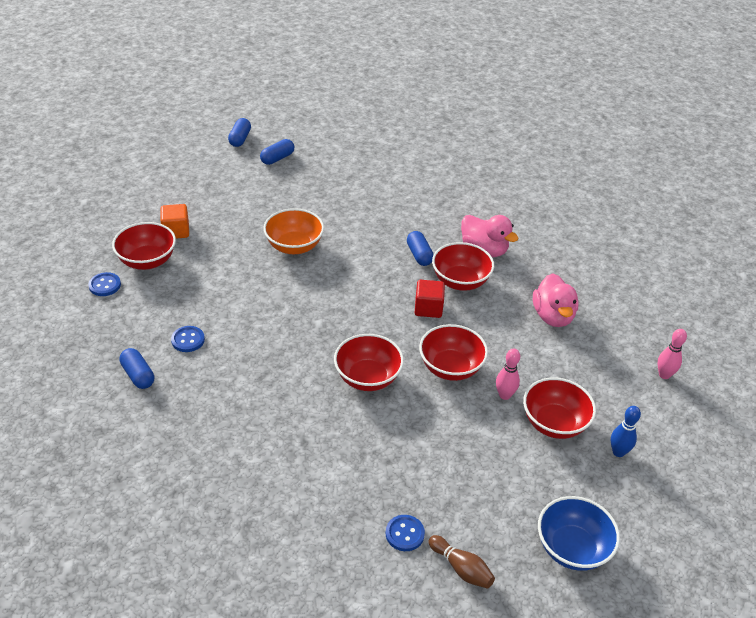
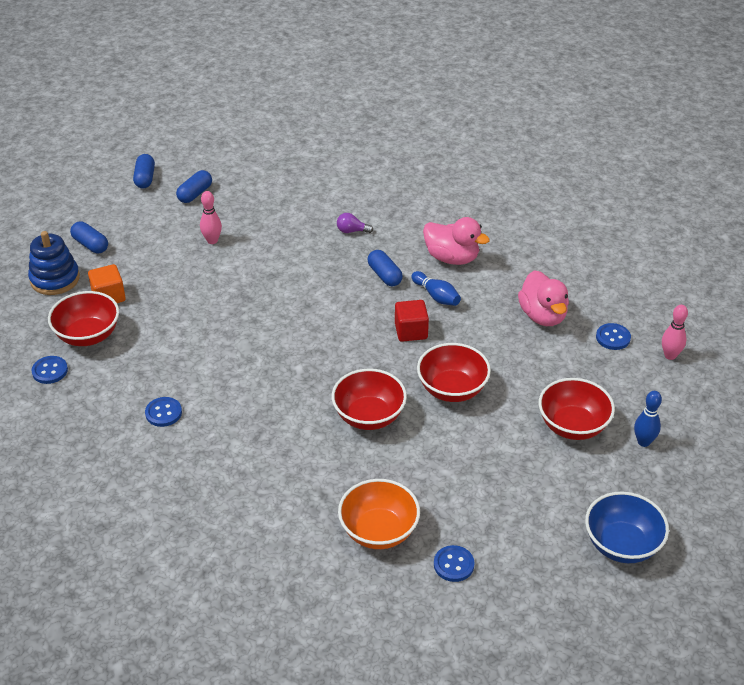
camera: 10 degrees left, 0 degrees up
(137, 209) = (55, 279): none -> blue stacking toy
(138, 375) = (122, 460): blue capsule -> blue capsule (90, 245)
(294, 246) = (246, 290): orange bowl -> orange bowl (379, 531)
(402, 212) = (352, 231): none -> purple light bulb
(460, 281) = (436, 296): red bowl -> blue bowling pin
(461, 568) = (519, 586): brown bowling pin -> none
(504, 395) = (515, 407): pink bowling pin -> pink bowling pin (212, 240)
(613, 348) = (613, 338): none -> blue button

